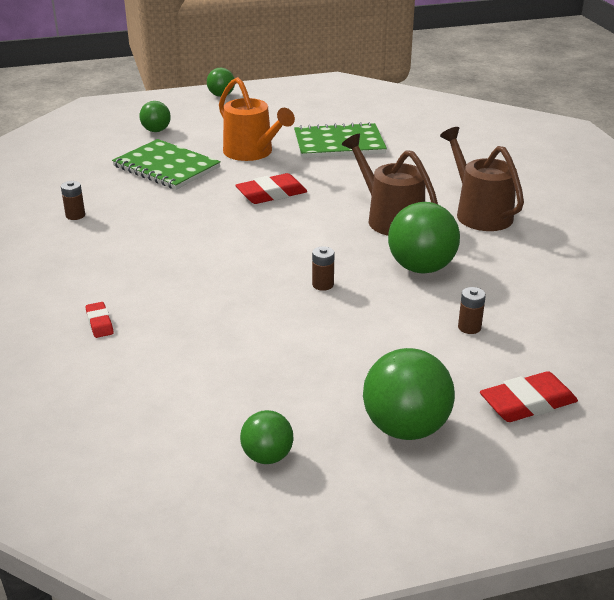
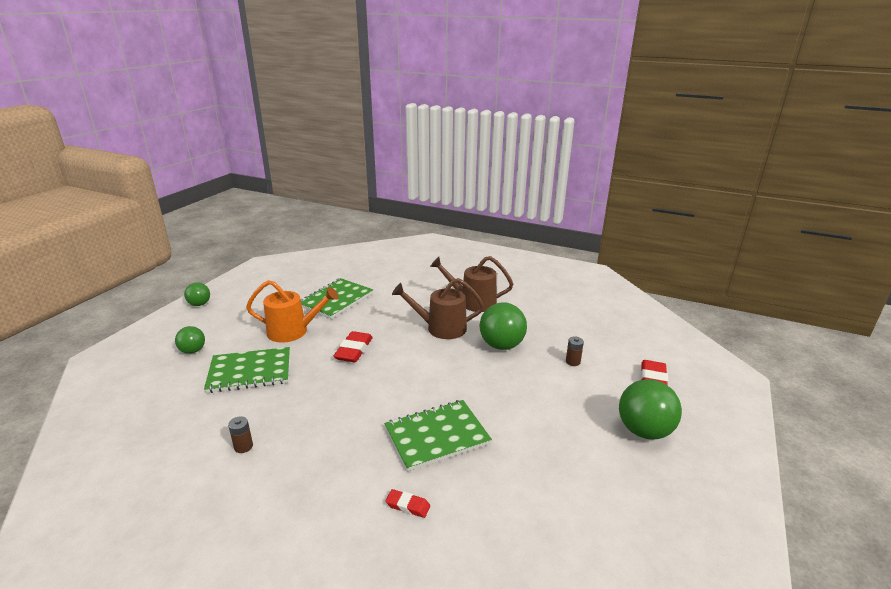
camera: 50 degrees left, 5 degrees down
(208, 296) = (437, 436): none -> green notebook
(267, 456) = (632, 500): green ball -> none
(323, 285) = (478, 385): brown battery -> none

